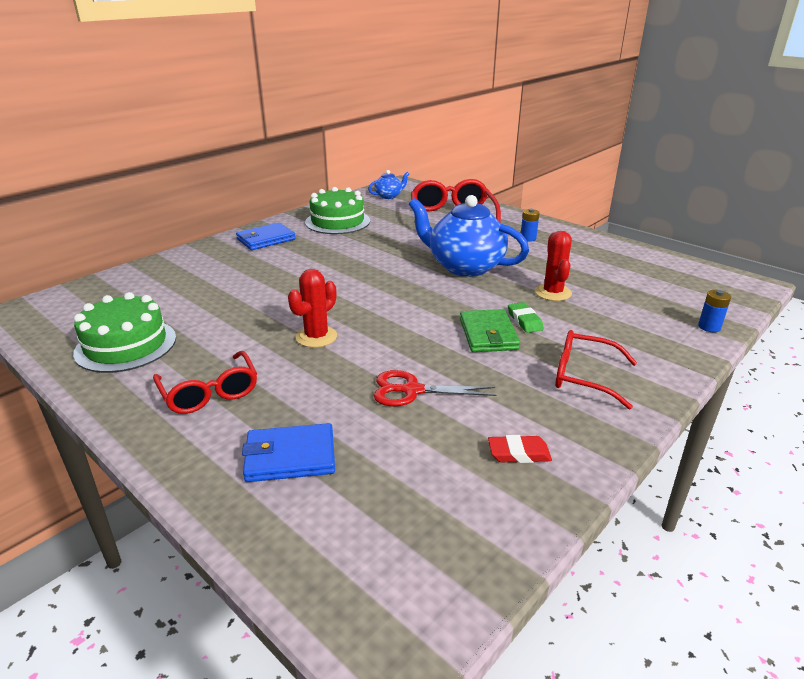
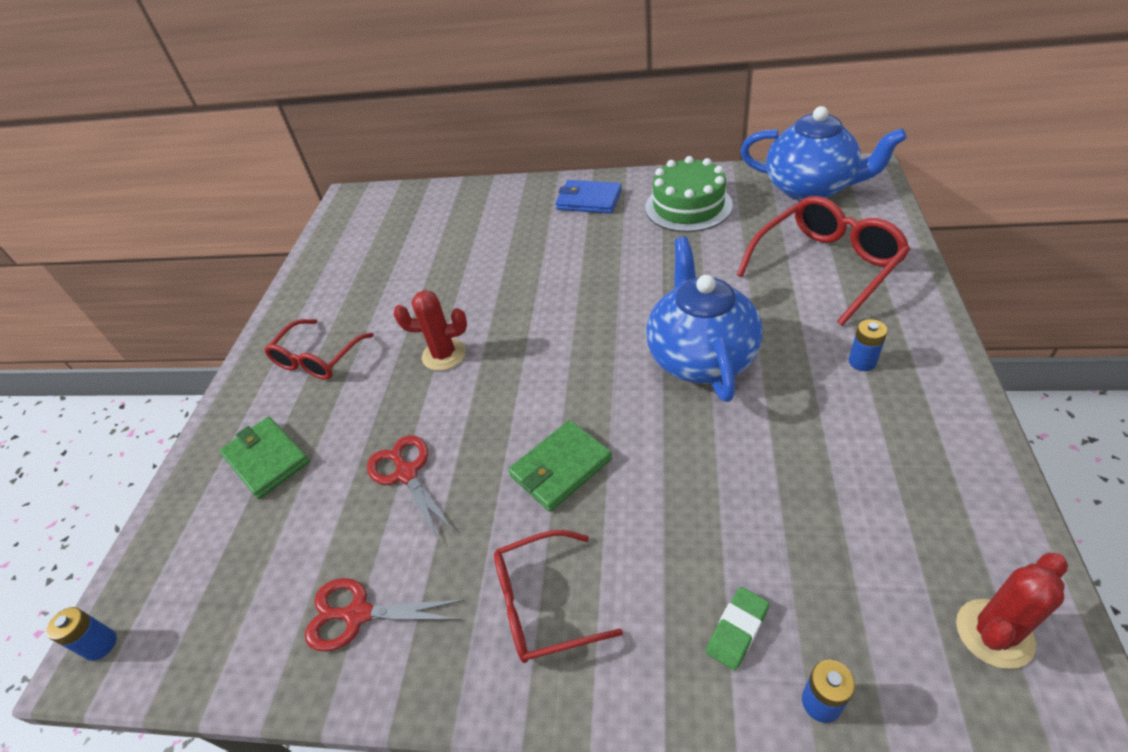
camera: 60 degrees right, 15 degrees up
(126, 345) = (347, 273): green cake -> none
(290, 456) = (266, 459): blue wallet -> green wallet
(384, 640) = (100, 645): none -> blue battery
(389, 196) = (810, 188): blue teapot -> blue teapot, size x2.13
(519, 453) = (358, 614): red eraser -> red scissors
(524, 321) = (623, 482): green eraser -> green eraser (737, 630)
(553, 293) = (726, 470): red cactus -> red cactus (994, 633)
(584, 376) = (544, 604): red glasses -> red glasses turned 90 degrees counterclockwise

